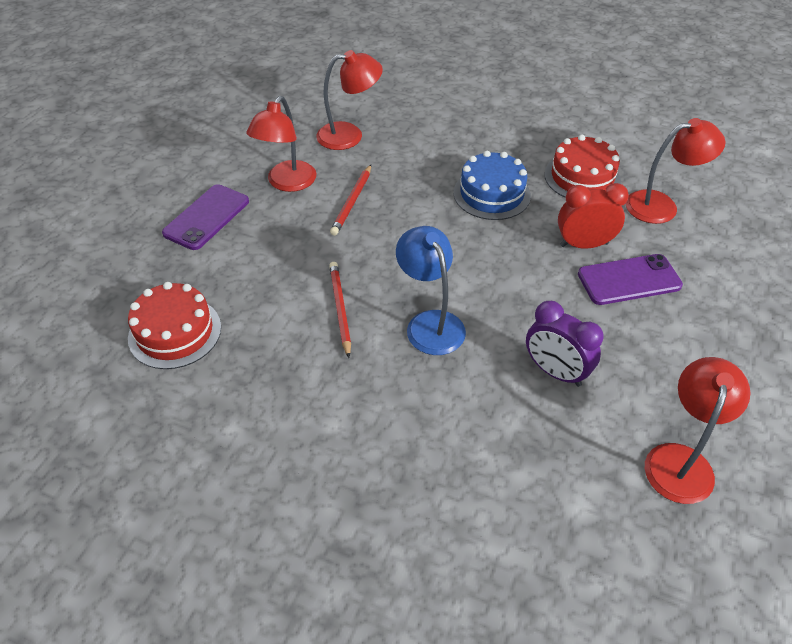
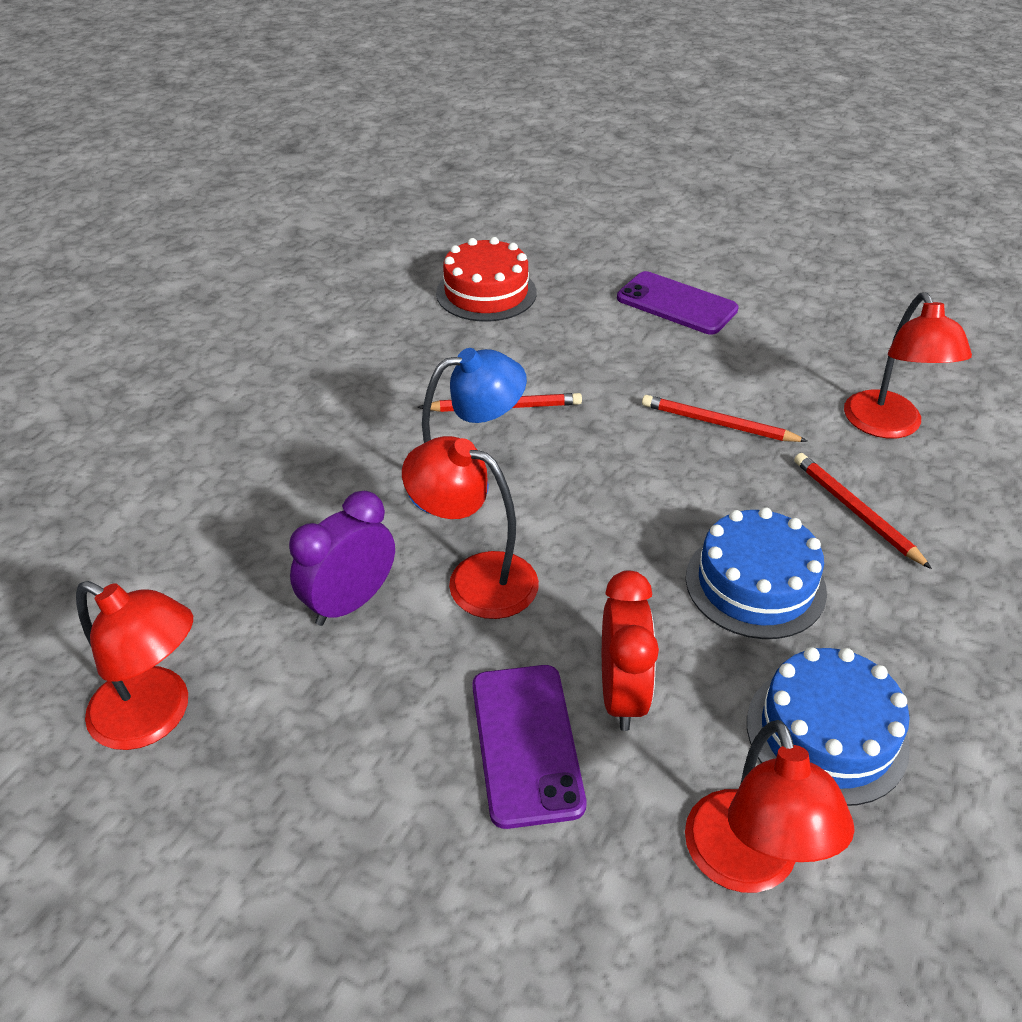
camera: 95 degrees right, 5 degrees down
(287, 183) = (754, 365): red lamp -> red lamp (475, 578)
(426, 154) = (856, 511): none -> red pencil
(582, 177) = (826, 734): red cake -> blue cake

